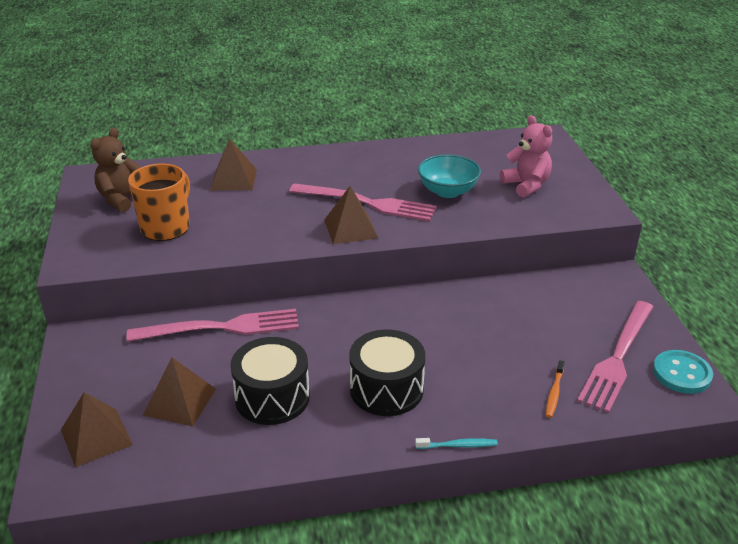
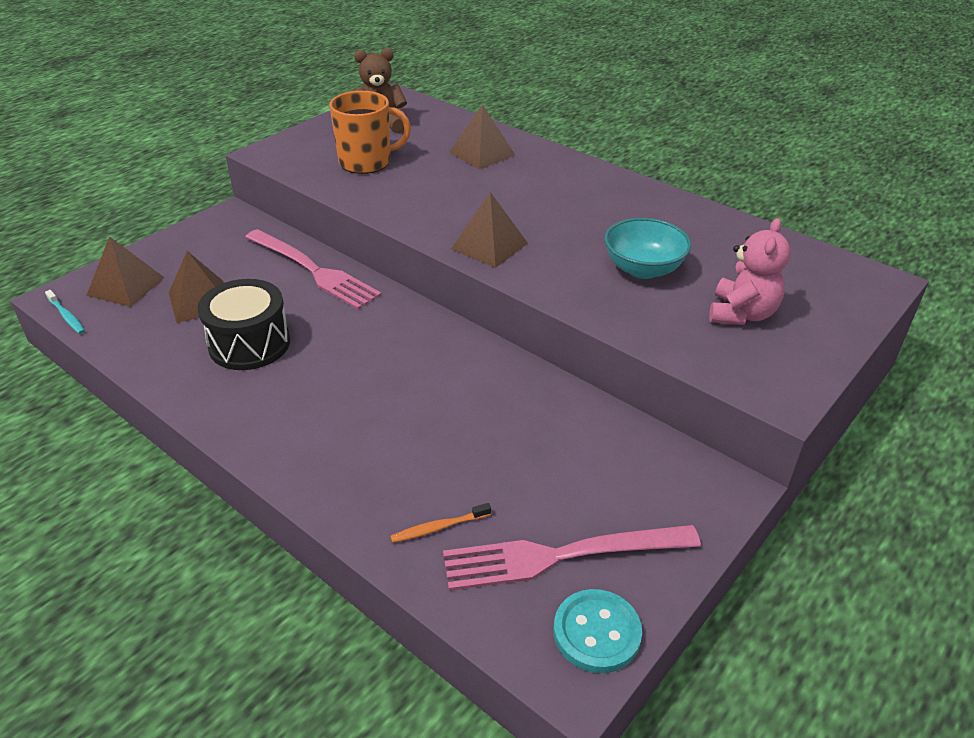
camera: 50 degrees right, 5 degrees up
(368, 203) = (548, 235): pink fork -> none
(386, 389) = (325, 404): black drum -> none
(458, 445) = (286, 491): turquoise toothbrush -> turquoise toothbrush (67, 316)

